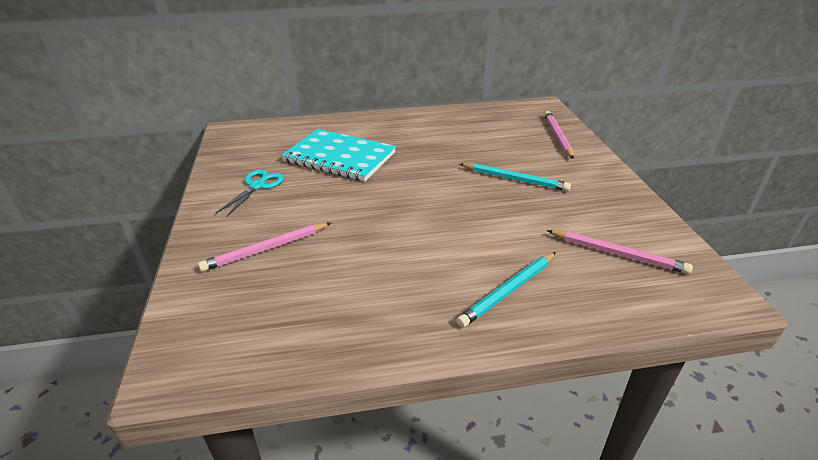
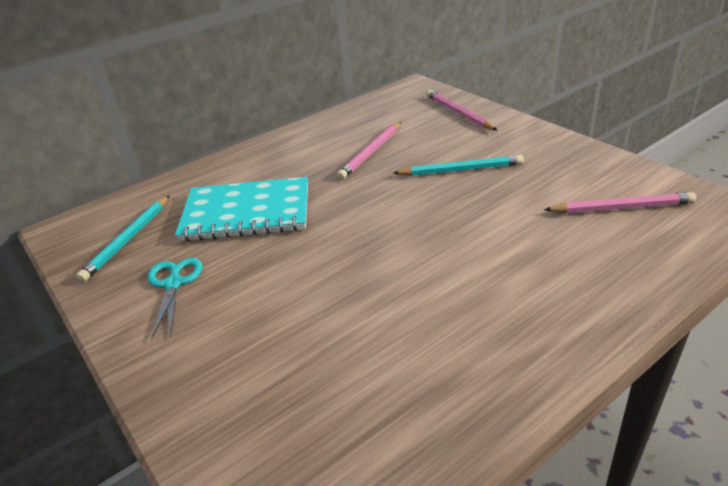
camera: 25 degrees left, 0 degrees up
(266, 249) = (262, 355): pink pencil -> pink pencil (371, 152)
(508, 291) = (565, 285): turquoise pencil -> turquoise pencil (128, 240)

